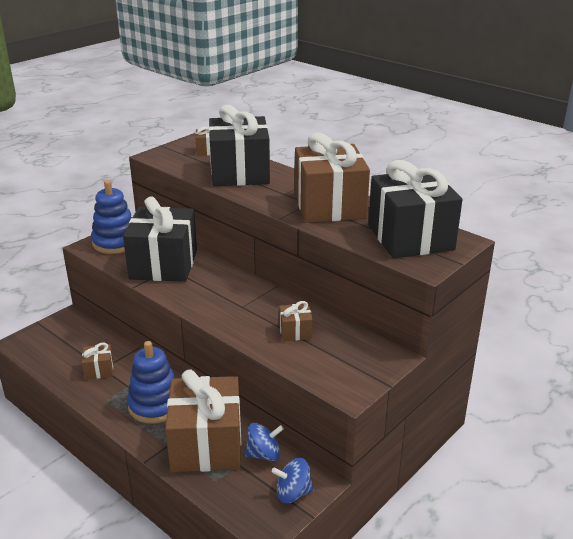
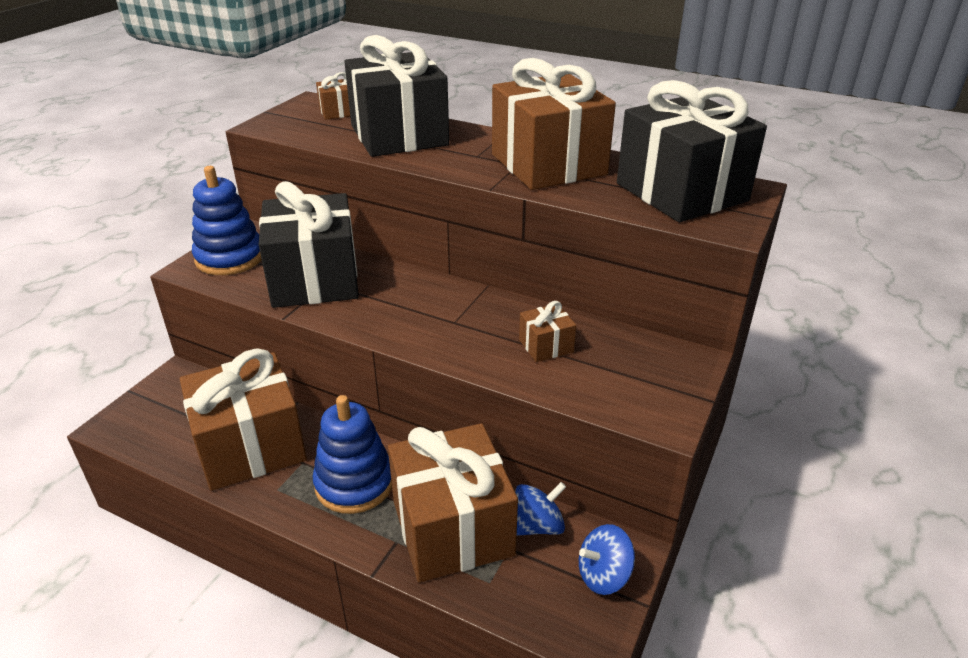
camera: 15 degrees left, 5 degrees up
(99, 370) = (250, 446): brown gift -> brown gift, size x2.34

